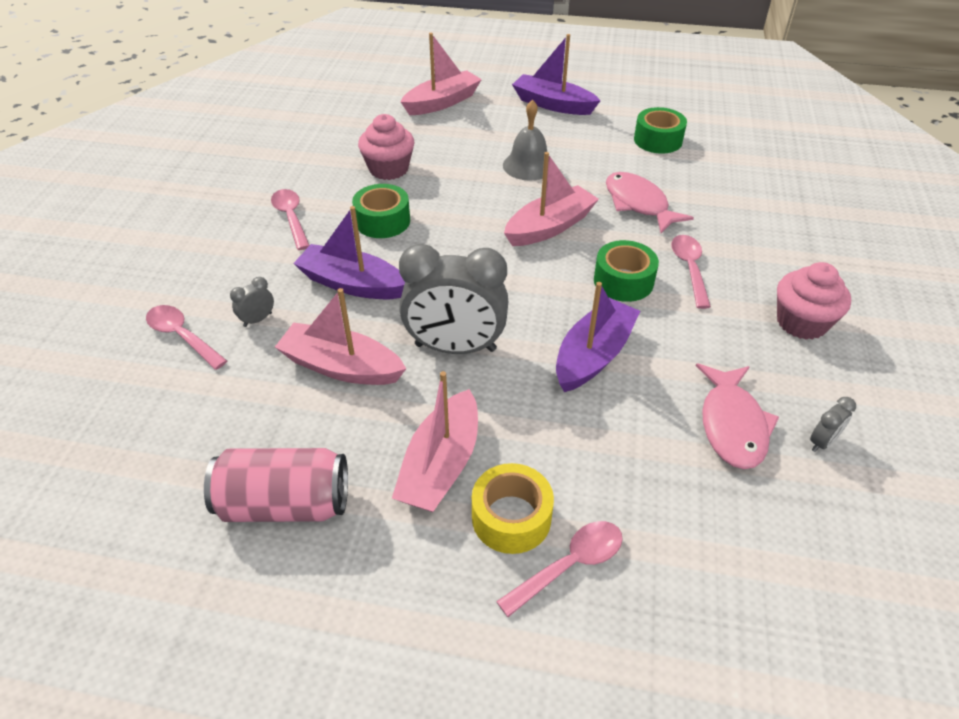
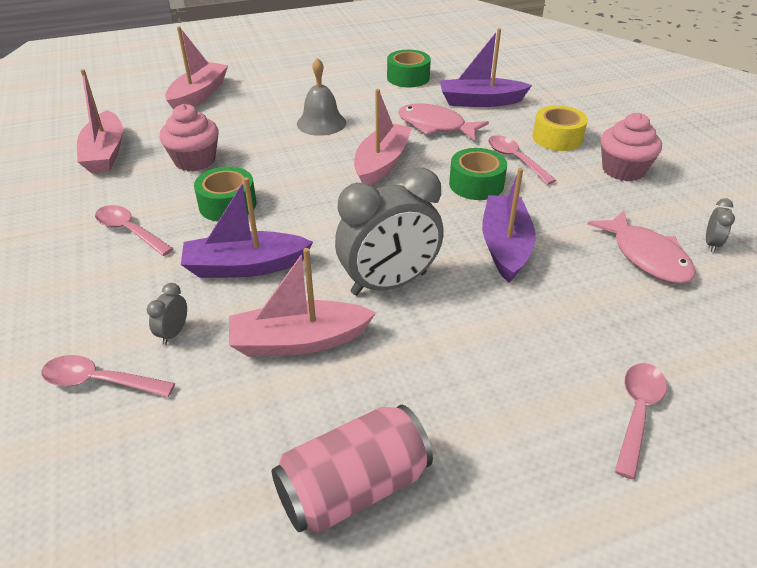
camera: 30 degrees left, 5 degrees down
(441, 465) = (465, 384): pink boat -> pink boat (105, 153)
(511, 517) = (560, 398): yellow tape -> yellow tape (557, 138)
(553, 104) = (300, 73): purple boat -> purple boat (480, 101)

